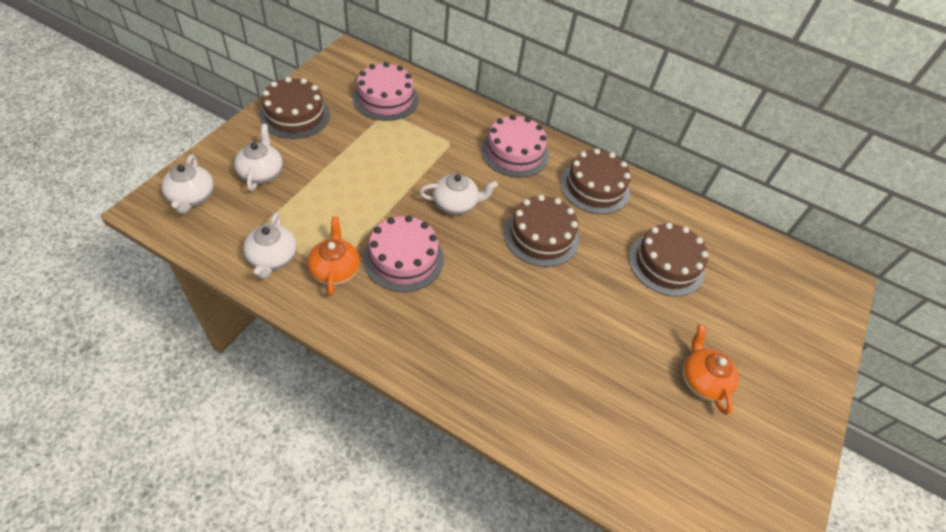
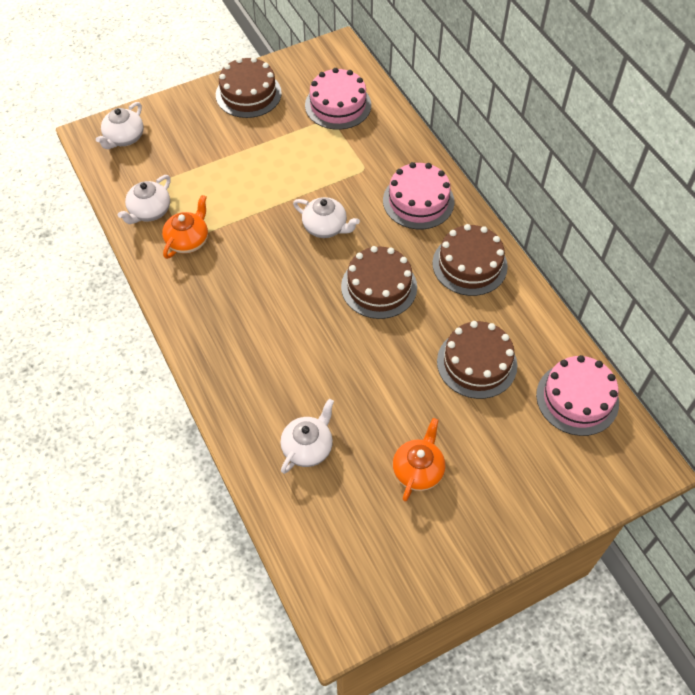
camera: 40 degrees right, 5 degrees up
(261, 173) = (187, 137): white teapot -> white teapot (308, 447)
(403, 258) = (247, 254): pink cake -> pink cake (577, 398)

